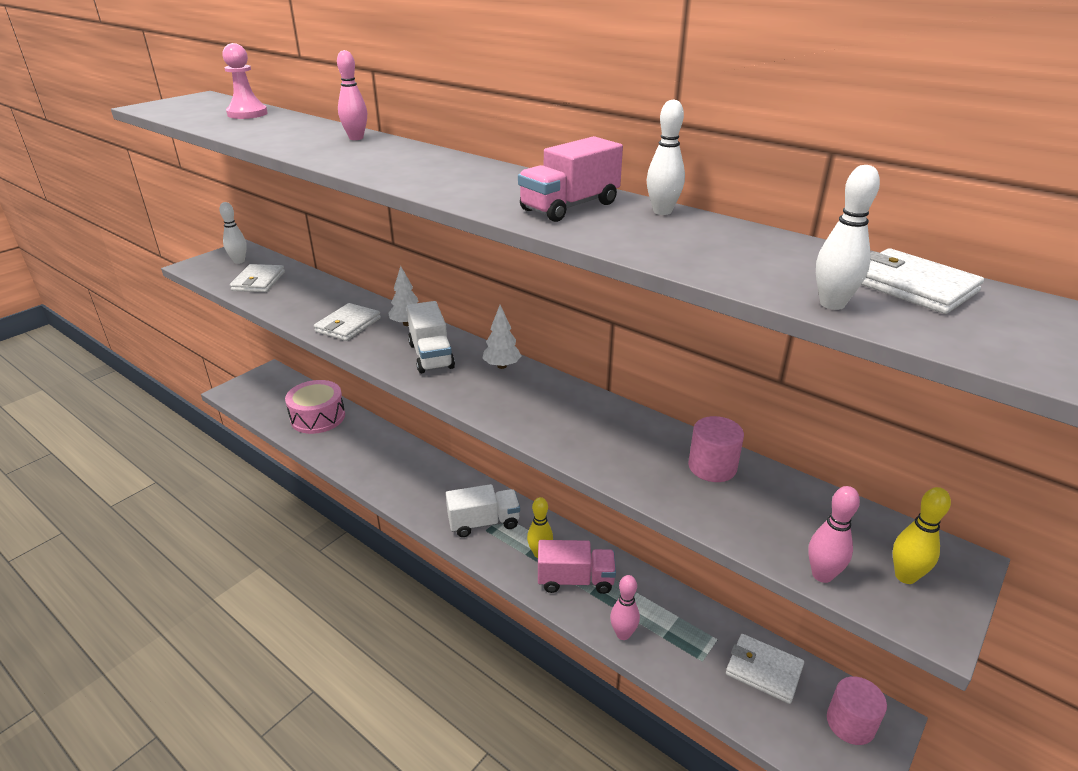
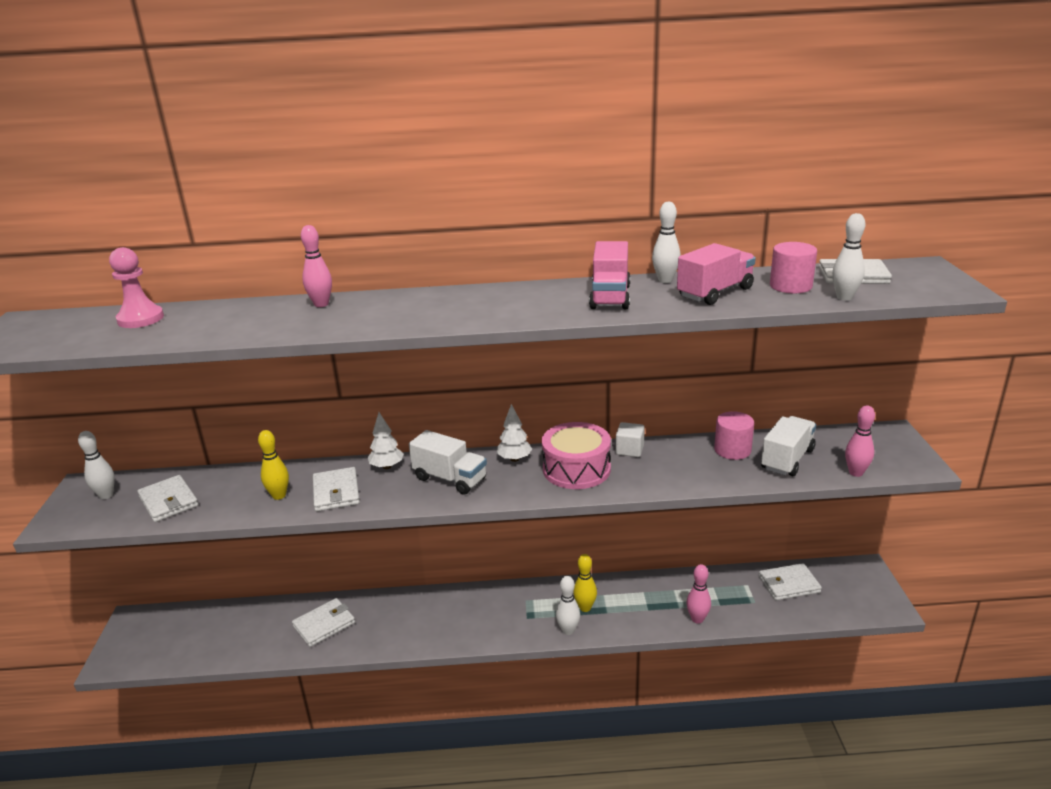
camera: 40 degrees left, 5 degrees down
(318, 417) = (253, 627): pink drum -> pink drum (576, 469)
(355, 442) = (324, 624): none -> white wallet
(484, 523) = (519, 614): white truck -> white truck (787, 459)
(502, 562) = (568, 630): none -> white bowling pin
(575, 580) = (629, 608): pink truck -> pink truck (715, 293)
(609, 411) = (629, 450): none -> white cube
(850, 723) = (854, 581): pink cylinder -> pink cylinder (790, 286)
(905, 576) = (884, 452): yellow bowling pin -> yellow bowling pin (279, 495)

